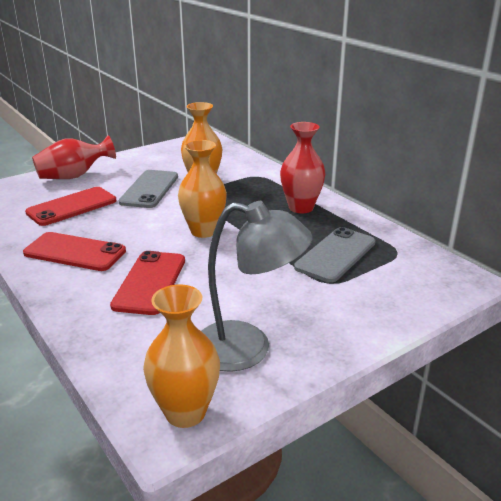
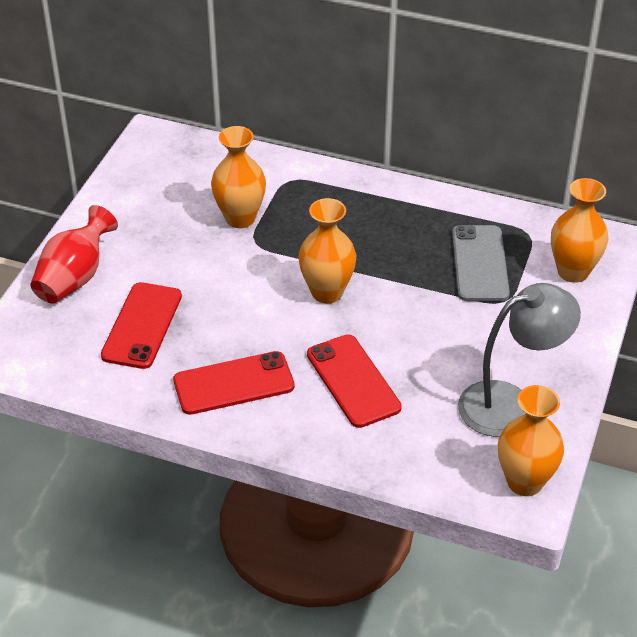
camera: 35 degrees left, 15 degrees up
(149, 189) = (194, 258): grey phone -> none
(301, 207) = (386, 212): red vase -> none
(411, 286) = (573, 271): none -> orange vase

